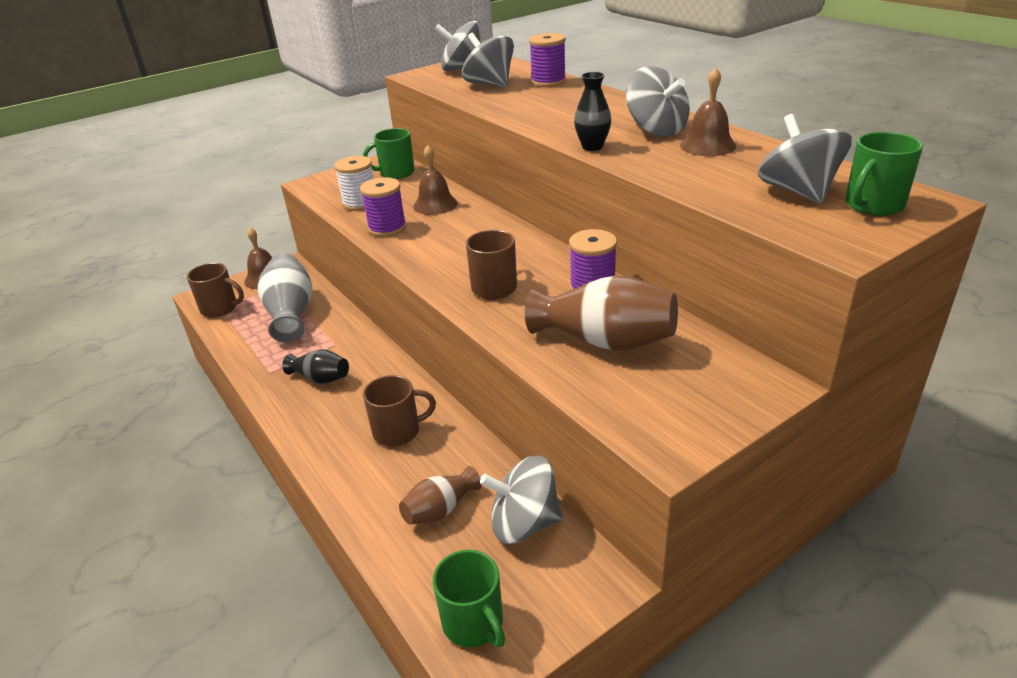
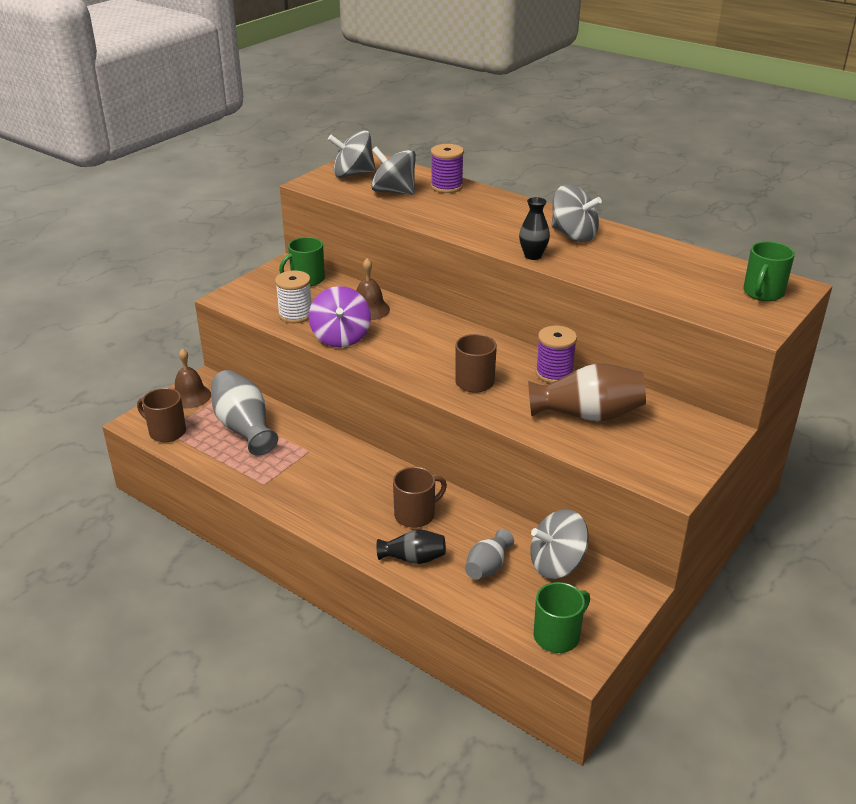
camera: 20 degrees left, 0 degrees up
(220, 308) = (166, 432): brown mug -> brown mug turned 150 degrees counterclockwise
(320, 378) = (316, 482): black vase -> black vase (413, 558)
(387, 228) = (341, 337): purple spool -> purple spinning top
(440, 509) = (487, 566): brown vase -> grey vase
(474, 623) = (558, 635): green mug -> green mug turned 75 degrees counterclockwise
(707, 145) = (622, 248): brown bell -> none
(798, 191) = (708, 285): grey spinning top -> none

